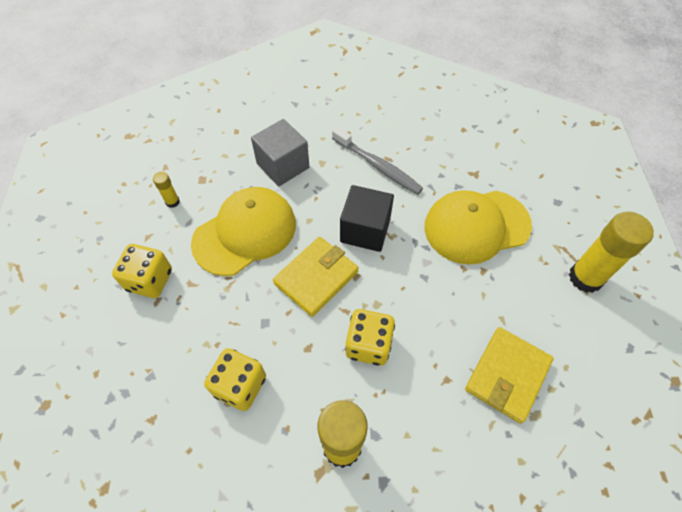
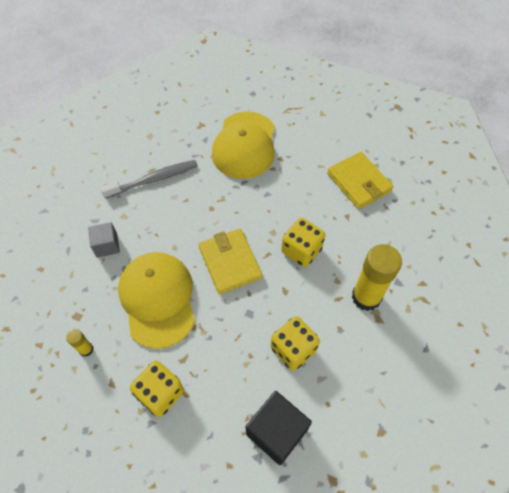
camera: 65 degrees left, 0 degrees up
(283, 166) = (107, 245): grey cube -> grey cube, size x0.62
(365, 230) = (207, 213): black cube -> black cube (276, 432)
(585, 277) = (314, 109): yellow glue stick -> none

